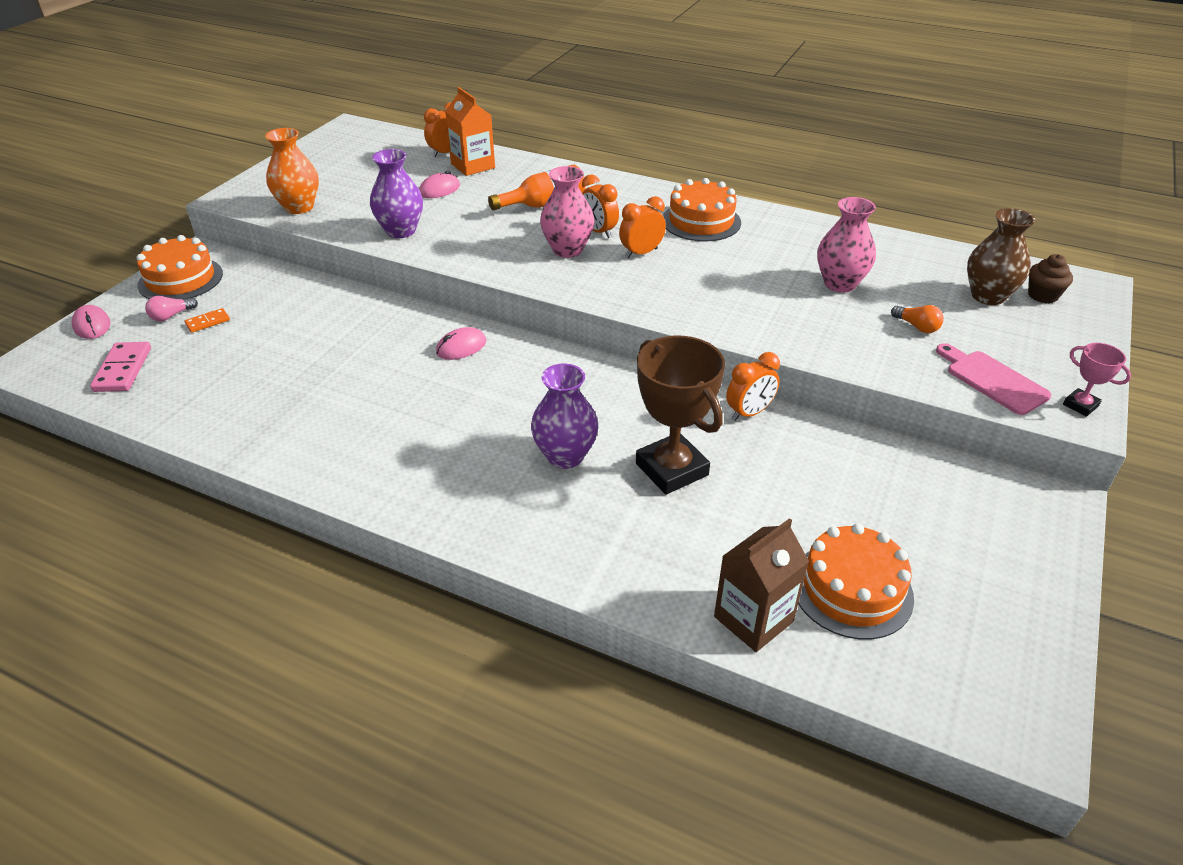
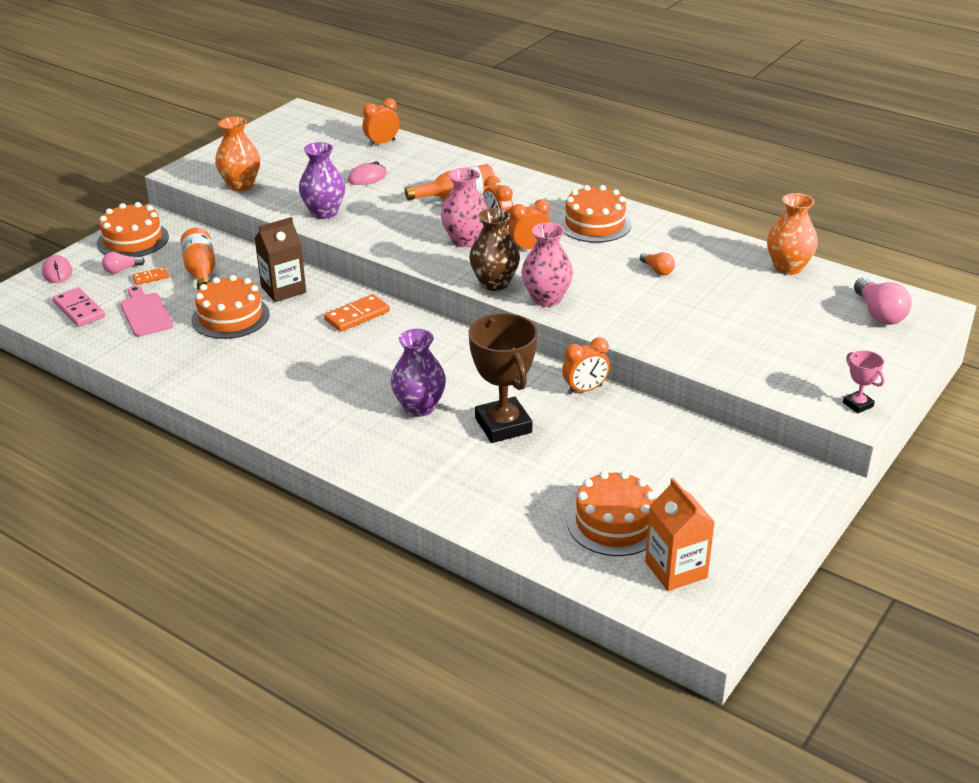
camera: 10 degrees right, 5 degrees down
(123, 369) = (79, 310): pink domino -> pink domino turned 45 degrees counterclockwise
(267, 310) = (201, 271): none -> orange bottle
(311, 362) = (230, 317): none -> orange cake
(461, 347) = (357, 316): pink mouse -> orange domino
(473, 166) = (403, 157): orange carton -> orange carton (676, 570)
(753, 619) = (528, 533): brown carton -> brown carton (283, 289)
(840, 284) = (697, 289): pink vase -> pink vase (546, 299)
(917, 327) = (748, 330): orange light bulb -> orange light bulb (657, 270)
(923, 252) = (788, 267): none -> orange vase
(988, 296) = (827, 310): brown vase -> brown vase (494, 283)
(993, 380) = (792, 378): pink cutting board -> pink cutting board (145, 313)
(1042, 295) = (879, 314): brown cupcake -> pink light bulb

